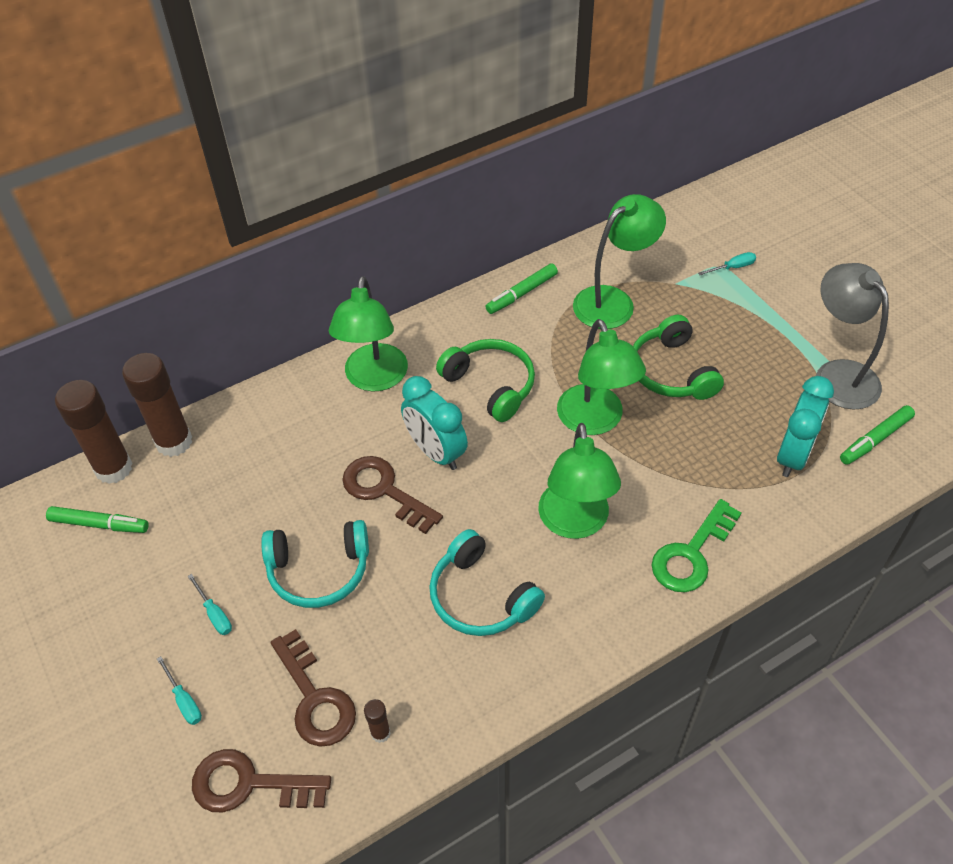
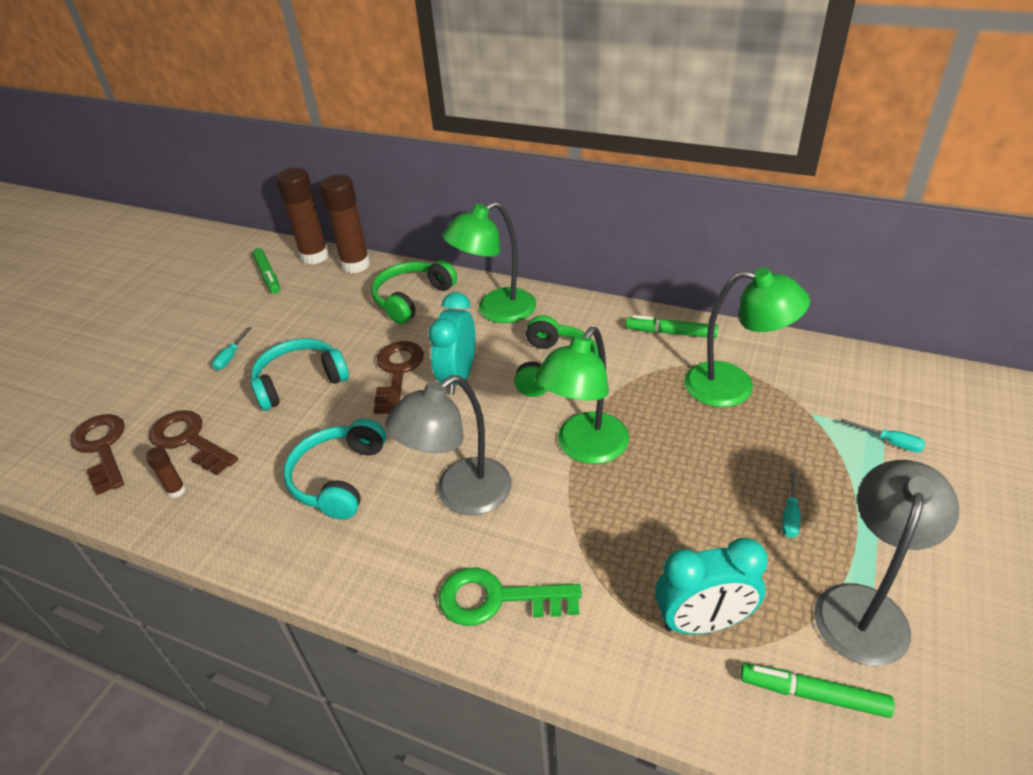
camera: 55 degrees right, 10 degrees down
(184, 700) = (154, 382): turquoise screwdriver -> turquoise screwdriver (790, 515)
(315, 698) = (189, 440): brown key -> brown key turned 105 degrees clockwise
(319, 571) = (300, 381): turquoise headphones -> turquoise headphones turned 105 degrees clockwise
(575, 523) = (460, 495): green lamp -> grey lamp
(671, 371) = (700, 468): green headphones -> green headphones (412, 298)

